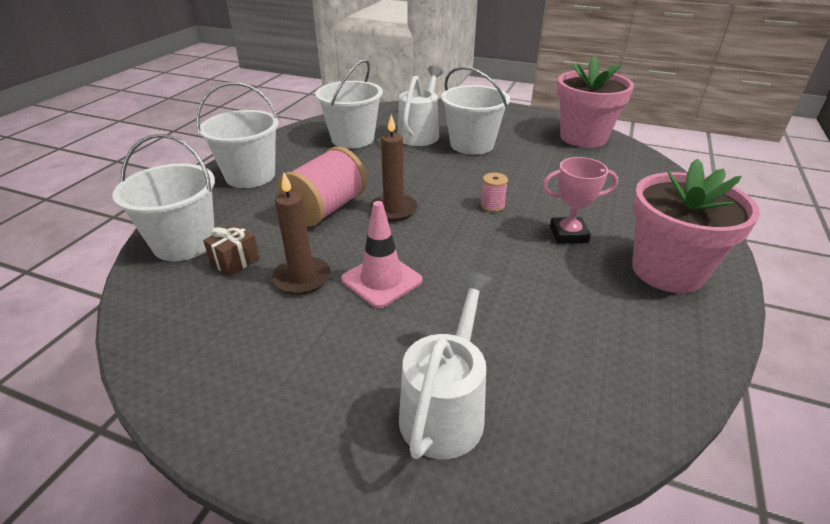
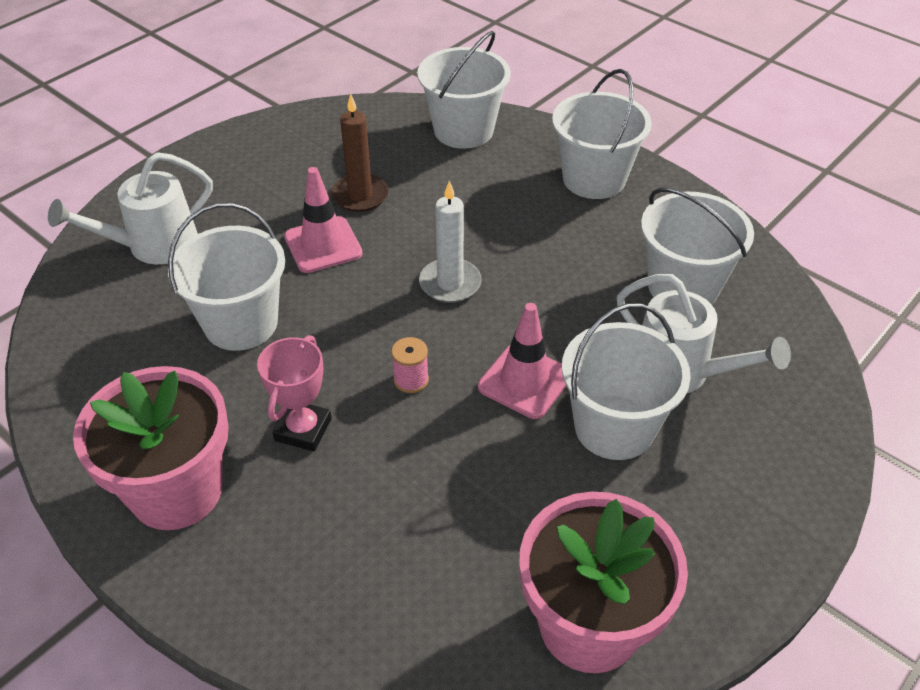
camera: 110 degrees right, 10 degrees up
(235, 261) = (413, 158): brown gift -> none
(325, 209) = (480, 228): pink spool -> none
(394, 210) = (450, 283): brown candle -> white candle
(445, 408) = (153, 246): white watering can -> white watering can turned 105 degrees clockwise
(461, 171) = (525, 381): none -> pink traffic cone
(503, 296) = (241, 323): none -> white bucket

